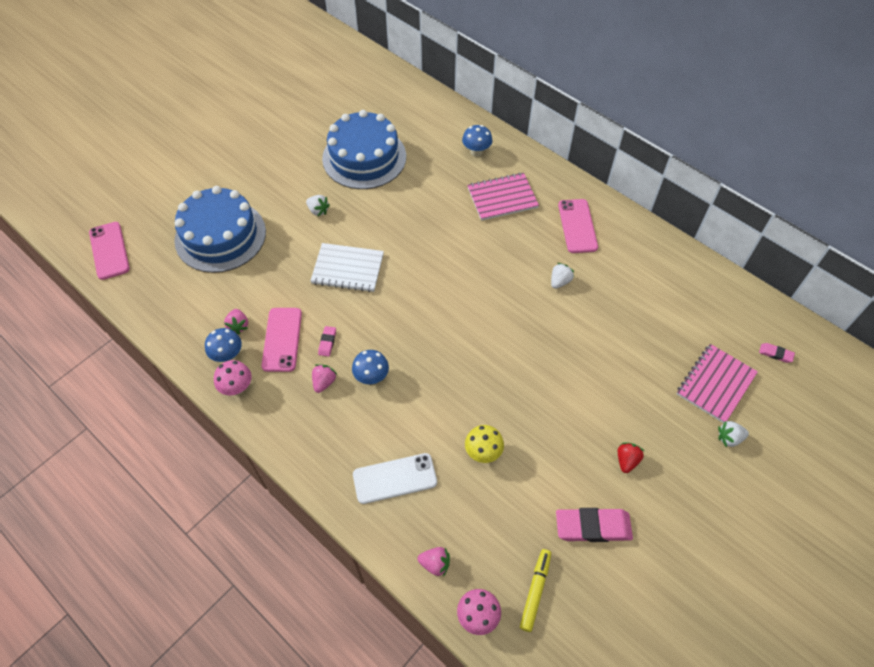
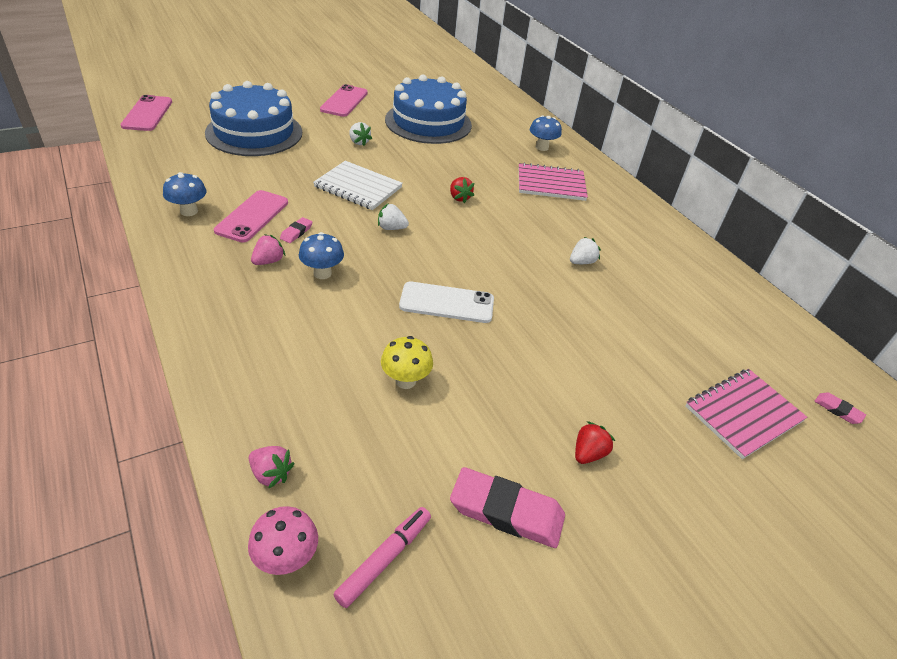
camera: 15 degrees right, 15 degrees down
(237, 388) = (176, 237): pink mushroom -> none
(238, 326) = (218, 194): pink strawberry -> none
(395, 478) = (283, 369): white phone -> white phone (447, 303)
(435, 247) = (459, 198): none -> red strawberry
(535, 591) = (384, 559): yellow marker -> pink marker
(577, 226) = (623, 226): pink phone -> pink phone (344, 101)
(729, 438) = (744, 479): white strawberry -> white strawberry (391, 228)

